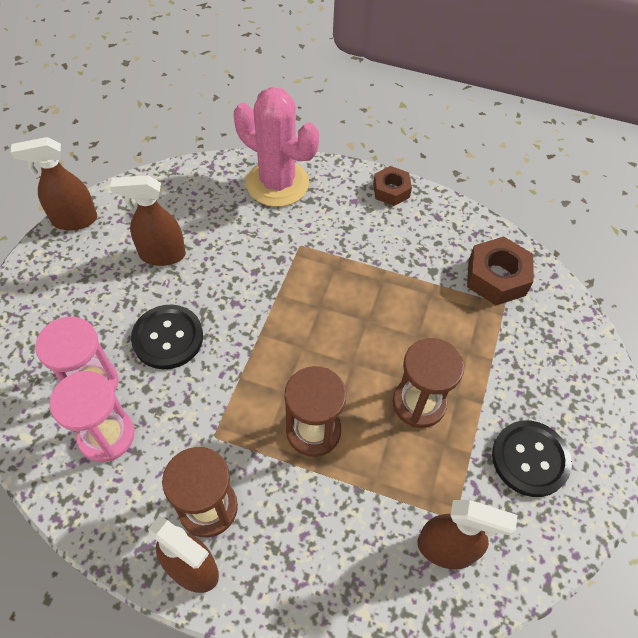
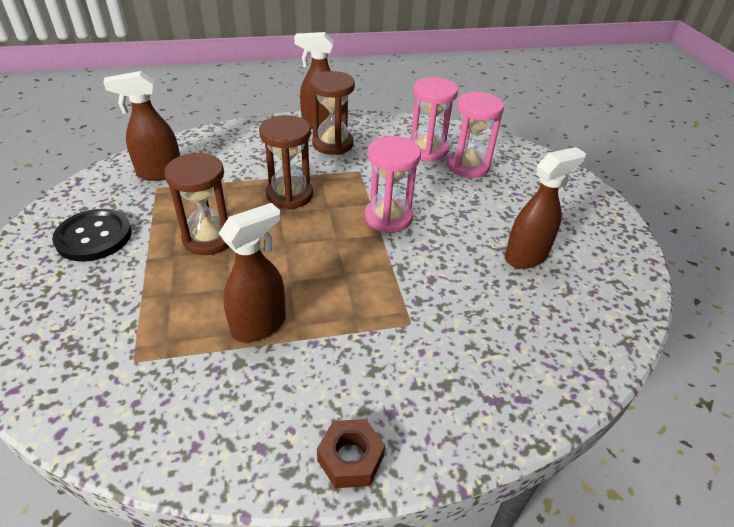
camera: 150 degrees right, 15 degrees down
(74, 220) = (633, 251): brown spray bottle -> brown spray bottle (259, 325)
(168, 338) = (449, 205): black button -> none
(237, 350) = (388, 217): none -> pink hourglass
(277, 183) = (503, 388): pink cactus -> none
(496, 277) = (149, 391): brown nut -> none

